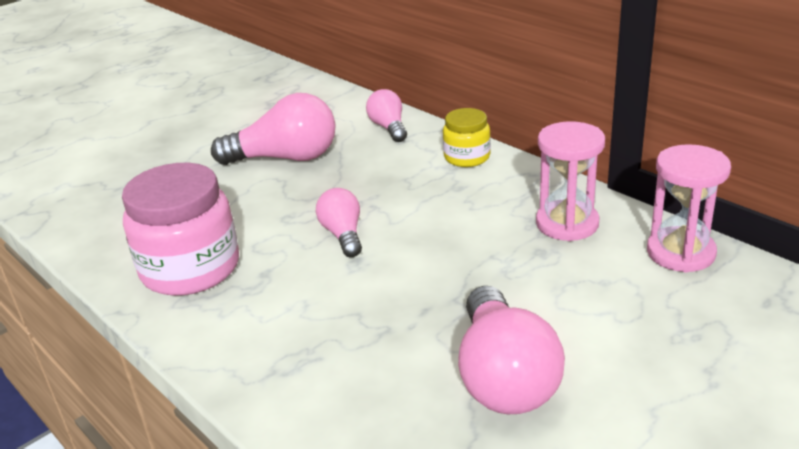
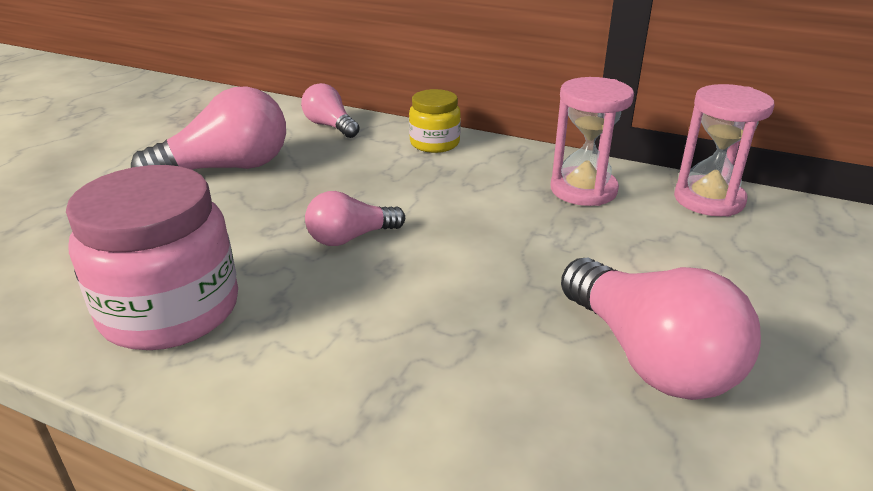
camera: 25 degrees left, 0 degrees up
(343, 235) = (351, 238): pink light bulb -> pink light bulb turned 75 degrees counterclockwise

